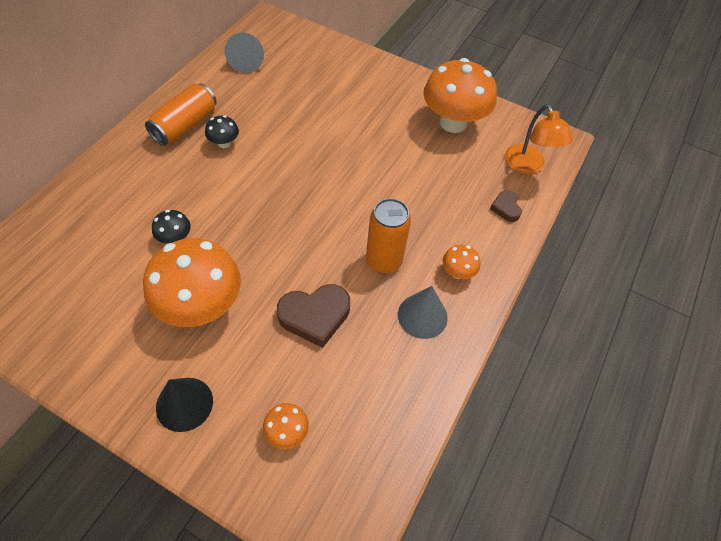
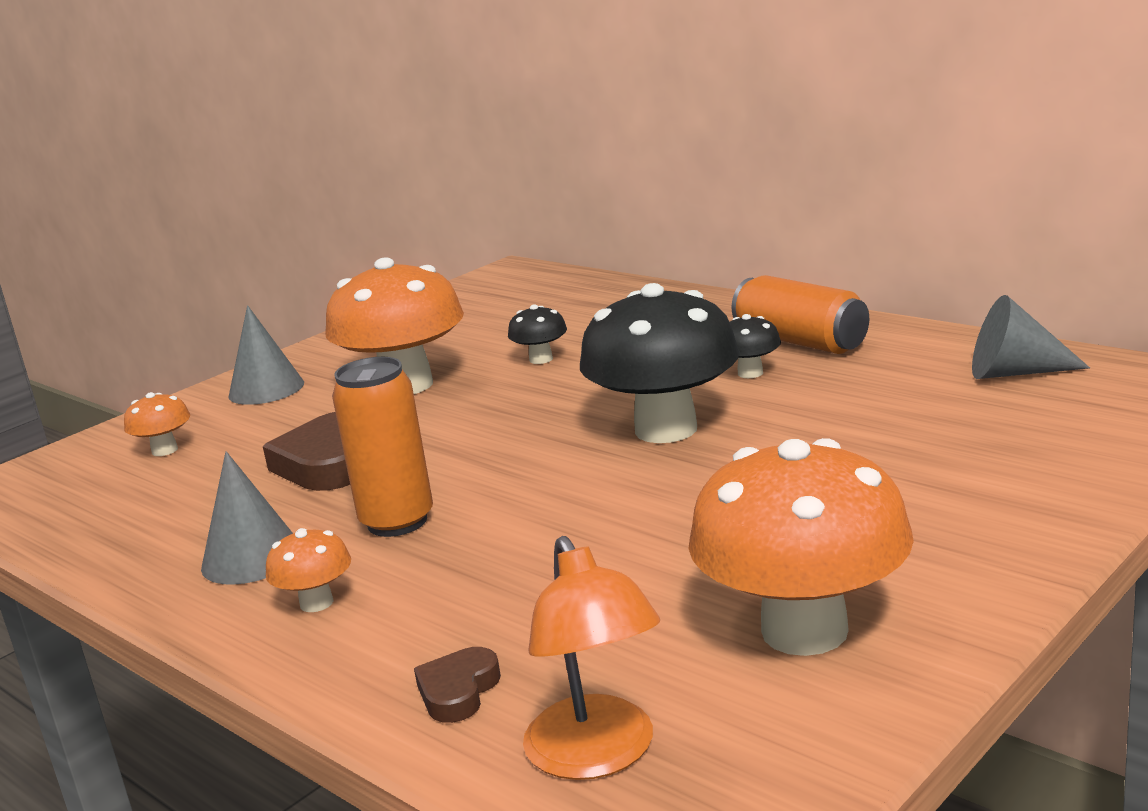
camera: 110 degrees right, 35 degrees down
(184, 404) = (266, 389): black cone -> grey cone
(289, 170) = (666, 429): none -> black mushroom
(506, 208) = (458, 691): brown heart -> brown heart turned 75 degrees counterclockwise
(528, 166) = (598, 756): orange lamp -> orange lamp turned 105 degrees counterclockwise

